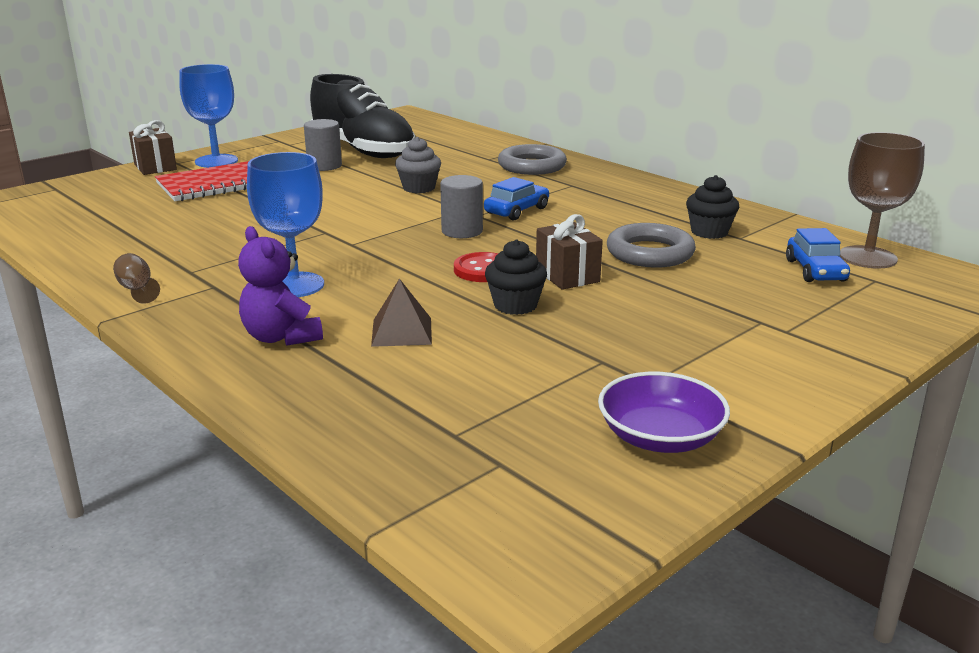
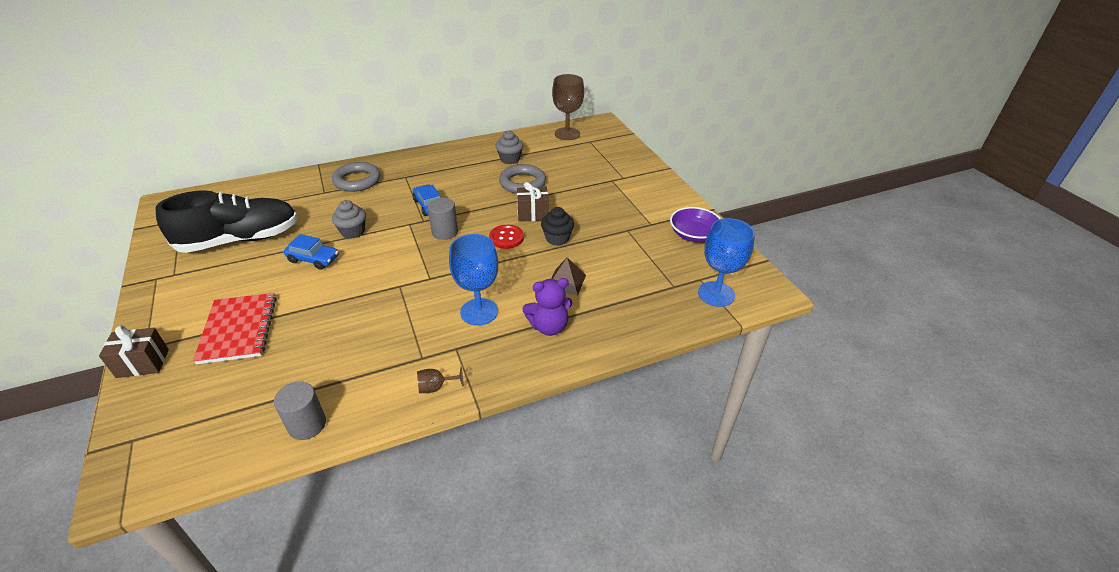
camera: 70 degrees left, 15 degrees up
(216, 161) = (172, 322): blue goblet -> blue goblet (716, 294)
(324, 166) = (256, 264): grey cylinder -> grey cylinder (307, 425)
(709, 232) = (510, 159): black cupcake -> grey cupcake
(815, 270) = (572, 150): blue car -> blue car (313, 259)

